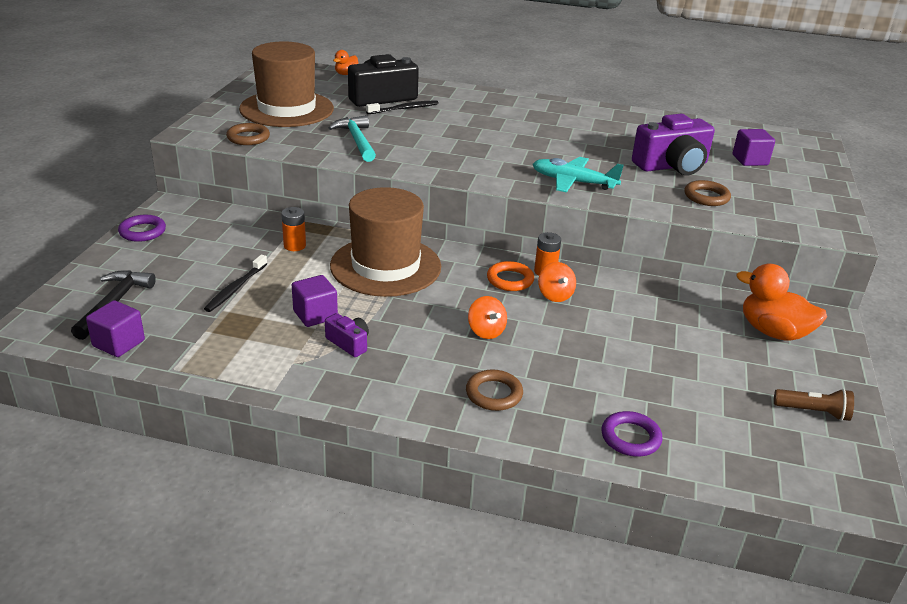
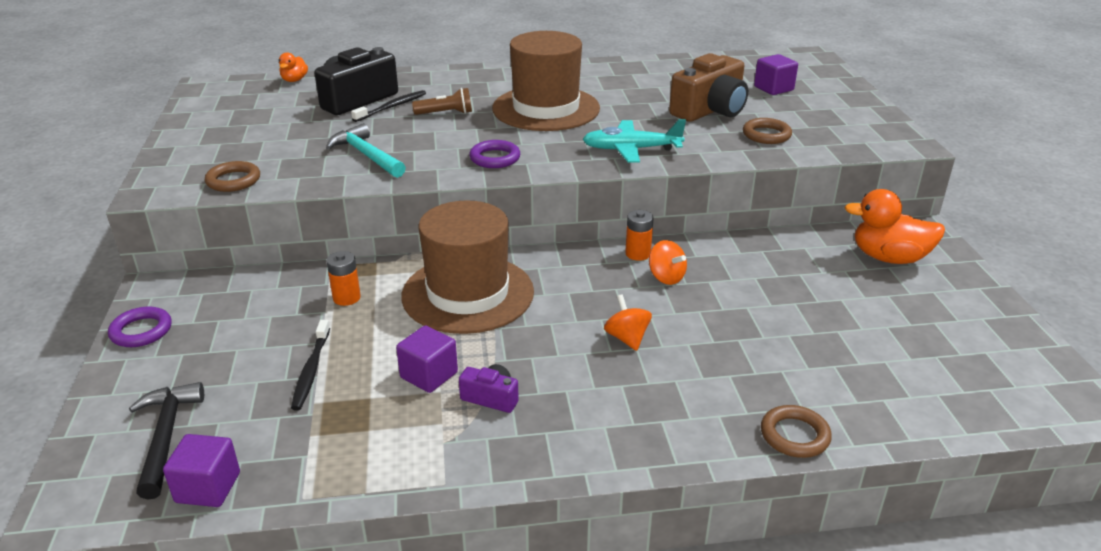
camera: 20 degrees left, 0 degrees up
(287, 109) = (255, 135): brown hat -> brown hat (546, 108)
(486, 331) = (627, 338): orange spinning top -> orange spinning top turned 150 degrees counterclockwise
(494, 394) = (685, 407): brown ring -> brown ring (794, 435)
(510, 280) = (609, 273): orange ring -> none
(630, 437) = (849, 411): purple ring -> purple ring (495, 158)
(672, 166) = (710, 110): purple camera -> brown camera
(813, 412) = (981, 329): brown flashlight -> brown flashlight (446, 113)

